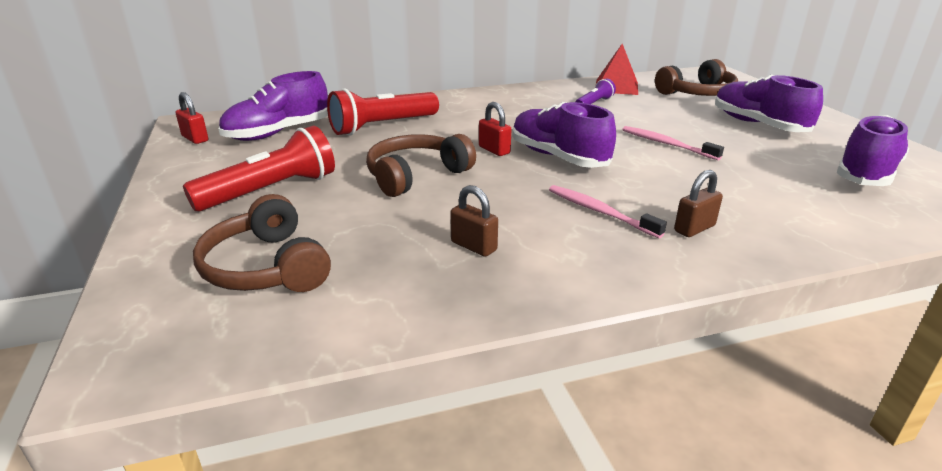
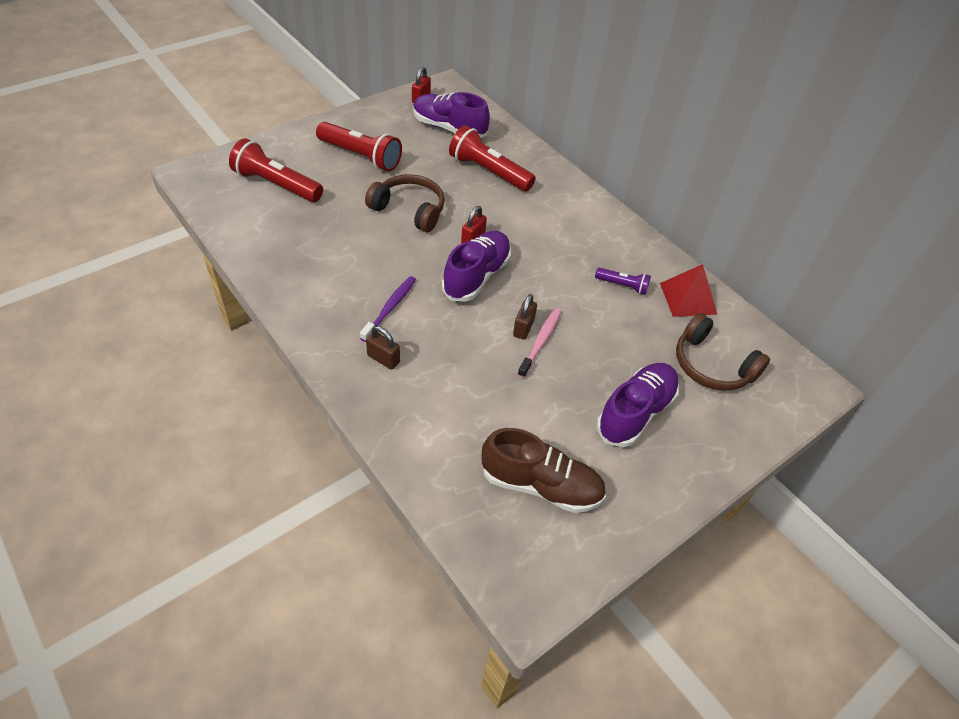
camera: 65 degrees right, 20 degrees up
(266, 267) = (276, 185): brown headphones -> red flashlight
(473, 246) = (323, 256): brown padlock -> brown padlock (523, 328)
(600, 212) = (390, 308): pink toothbrush -> purple toothbrush
(866, 173) = (541, 485): purple shoe -> brown shoe

